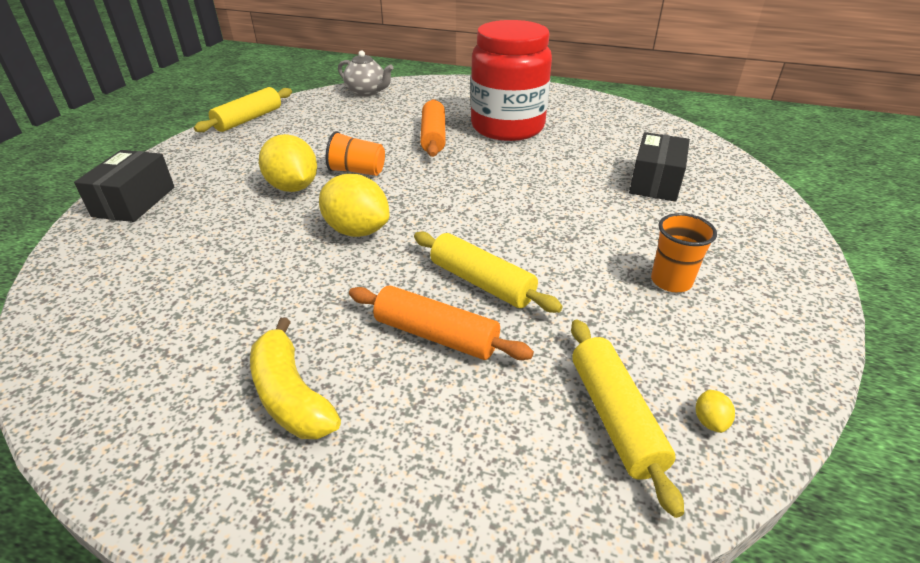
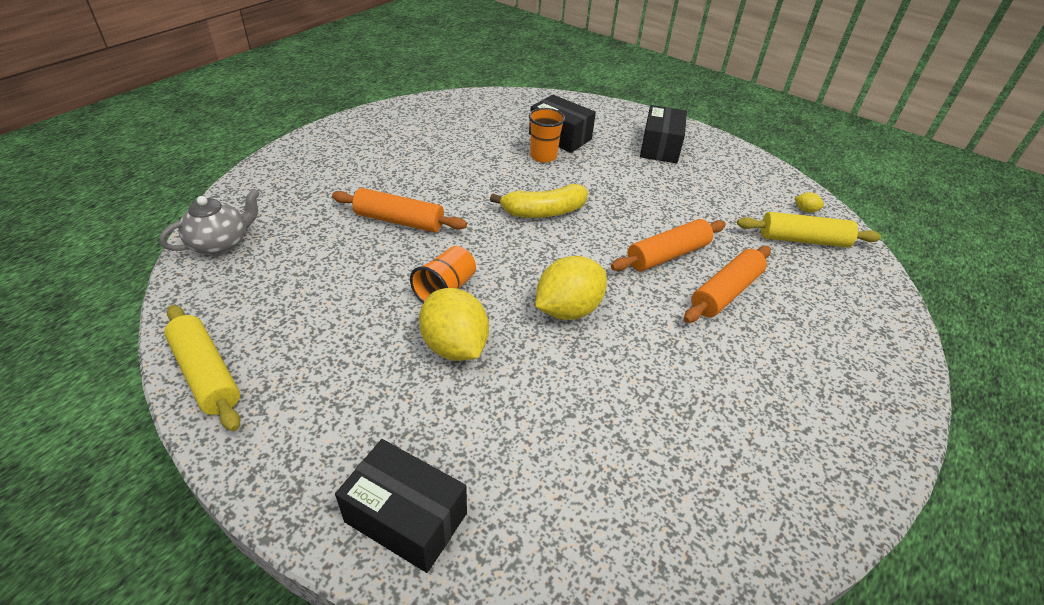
camera: 75 degrees left, 5 degrees up
(291, 395) = (784, 381): yellow banana -> yellow banana (544, 212)
(293, 187) = (454, 346): yellow lemon -> yellow lemon turned 75 degrees clockwise
(481, 282) = (667, 255): yellow rolling pin -> orange rolling pin
(507, 127) = (413, 171): red jar -> none
(671, 281) = (685, 176): orange cup -> orange cup (543, 156)
(724, 253) = (660, 147): none -> black box

